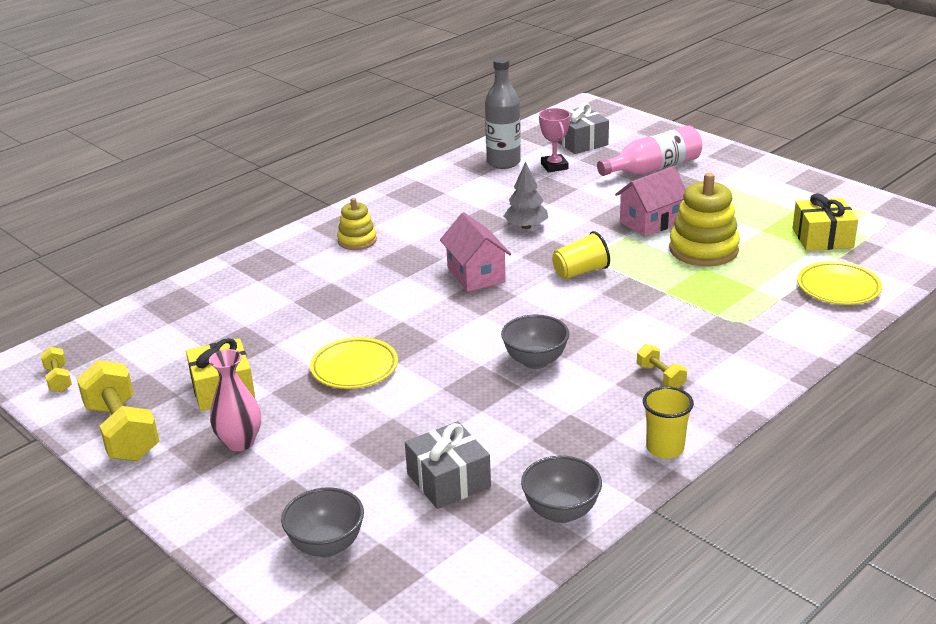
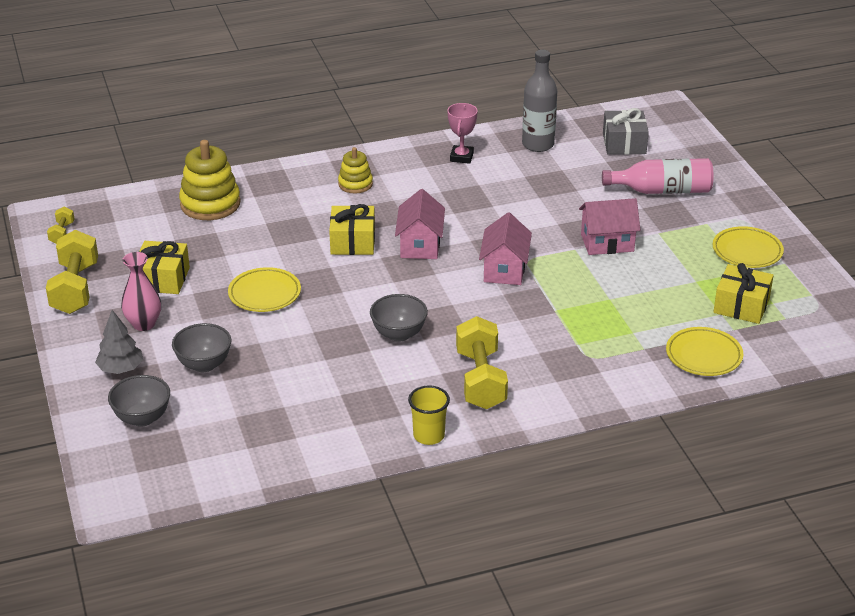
camera: 25 degrees right, 5 degrees up
(404, 292) = (352, 242): none -> yellow gift
(448, 480) = (257, 403): grey gift -> none
(526, 226) = (499, 213): grey tree -> grey tree (121, 369)
(554, 166) = (578, 162): pink trophy -> pink trophy (461, 157)
(561, 512) = (312, 454): grey bowl -> grey bowl (204, 364)
(580, 272) = (504, 270): yellow cup -> pink house
(660, 376) = (480, 380): yellow dumbbell -> yellow dumbbell, size x2.08
(703, 249) = (626, 283): yellow stacking toy -> yellow stacking toy (210, 204)
(777, 195) = (747, 251): none -> yellow plate

